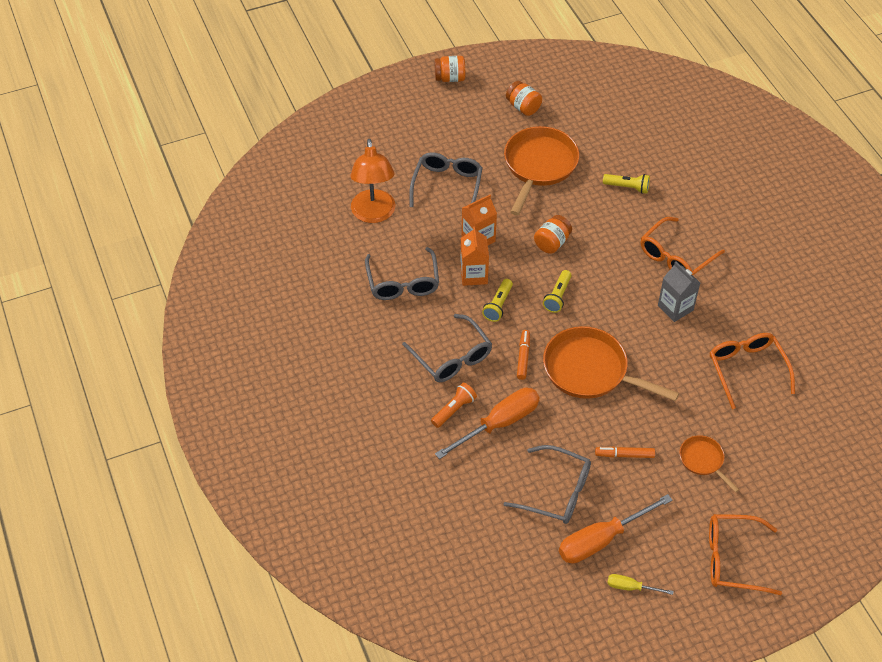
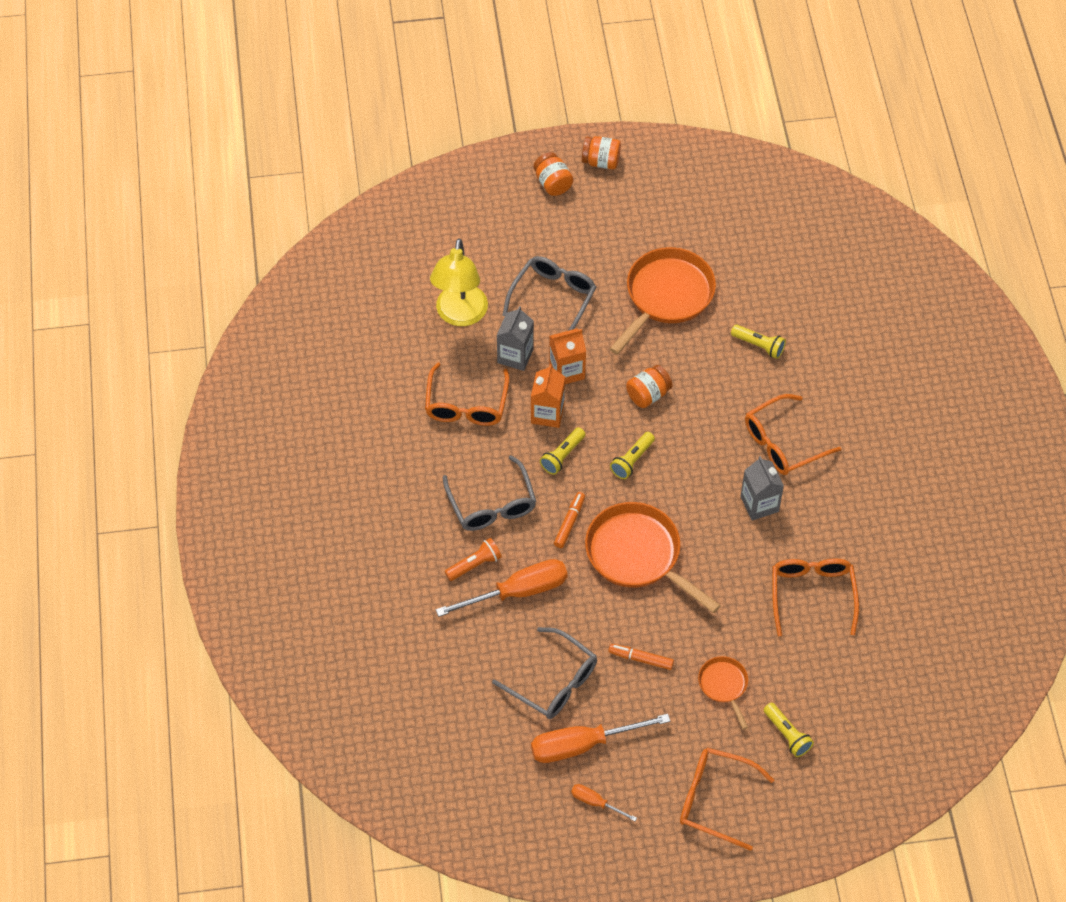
camera: 15 degrees right, 5 degrees up
(374, 214) = (460, 315): orange lamp -> yellow lamp
(403, 282) = (466, 405): grey glasses -> orange glasses
(431, 236) = (515, 356): none -> grey carton
(523, 107) = (674, 217): orange jar -> orange jar (553, 183)
(631, 587) = (595, 802): yellow screwdriver -> orange screwdriver
(772, 488) = (787, 734): none -> yellow flashlight

